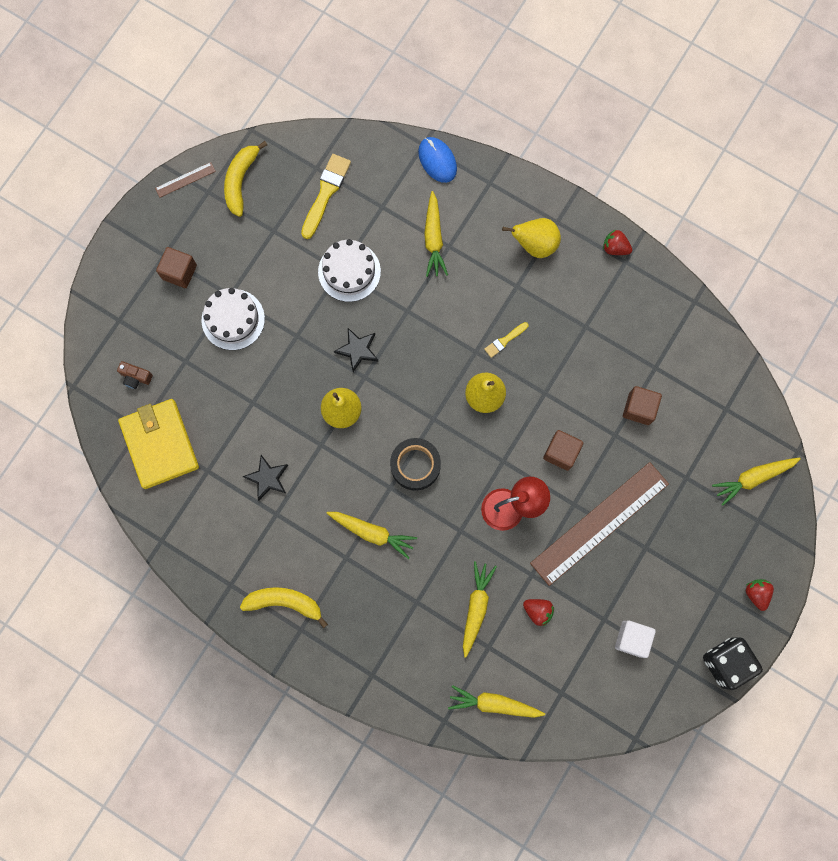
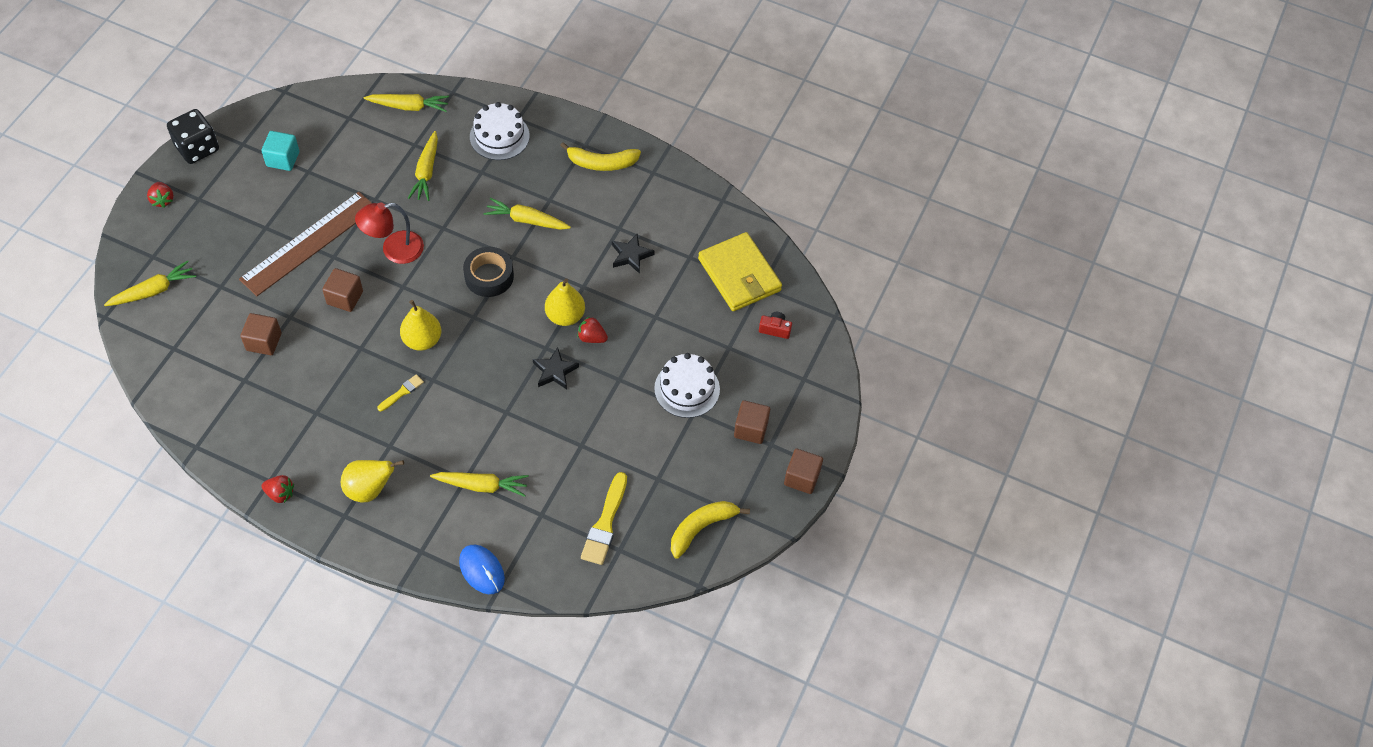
camera: 170 degrees right, 20 degrees down
(136, 377) = (775, 329): brown camera -> red camera
(142, 219) = (802, 478): none -> brown cube
(185, 179) = (763, 524): brown ruler -> none
(241, 181) = (701, 528): yellow banana -> yellow banana turned 135 degrees counterclockwise
(349, 271) = (571, 445): white cake -> white cake (499, 136)
(433, 239) = (482, 486): yellow carrot -> yellow carrot turned 105 degrees clockwise
(538, 611) = (369, 173): red strawberry -> red strawberry (592, 337)
(632, 639) = (283, 159): white cube -> turquoise cube

